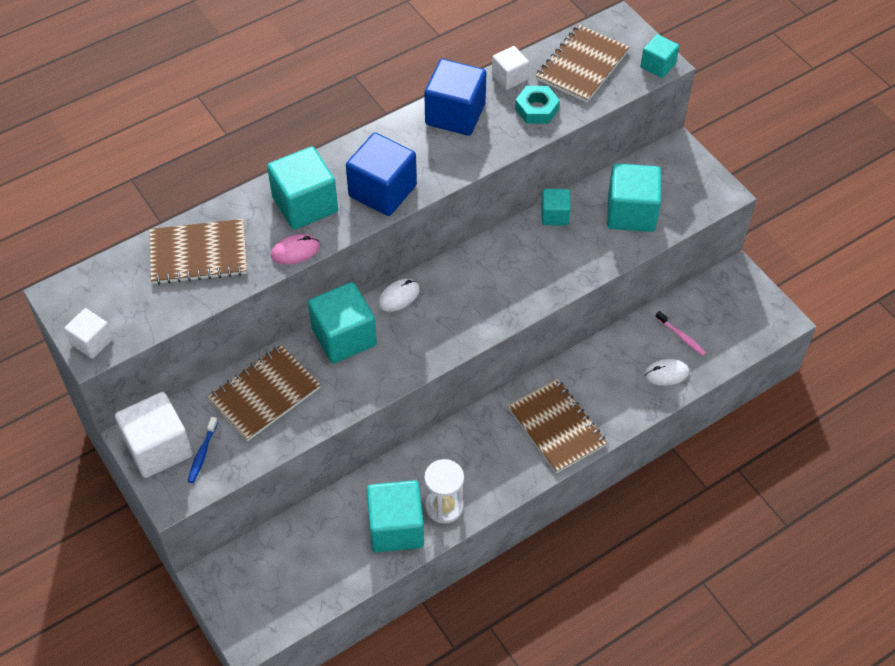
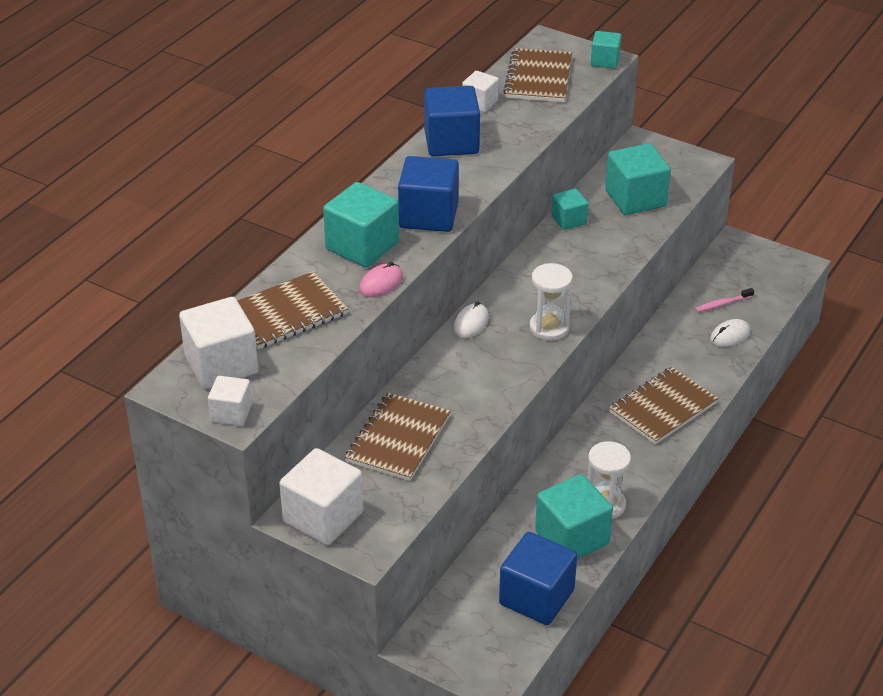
camera: 25 degrees left, 15 degrees down
(114, 288) = (221, 365): none -> white cube
(202, 454) = (371, 506): blue toothbrush -> none
(331, 573) = (536, 597): none -> blue cube
(344, 337) = (442, 370): turquoise cube -> none
(462, 327) = (549, 328): none -> white hourglass
(536, 109) = (523, 119): turquoise nut -> none
(556, 427) = (662, 407): brown notebook -> brown notebook turned 75 degrees counterclockwise
(681, 337) = (722, 304): pink toothbrush -> pink toothbrush turned 135 degrees clockwise

